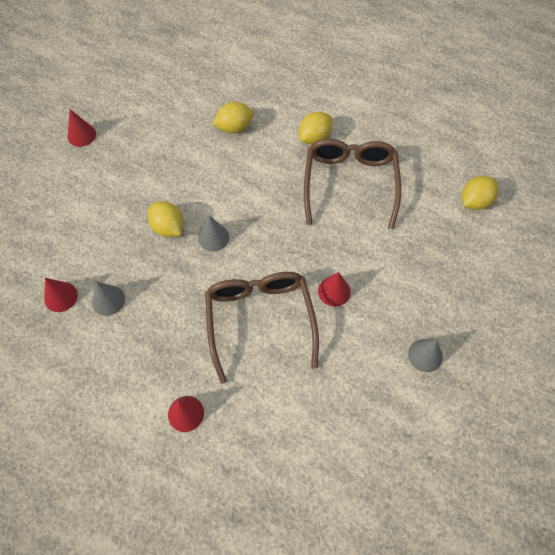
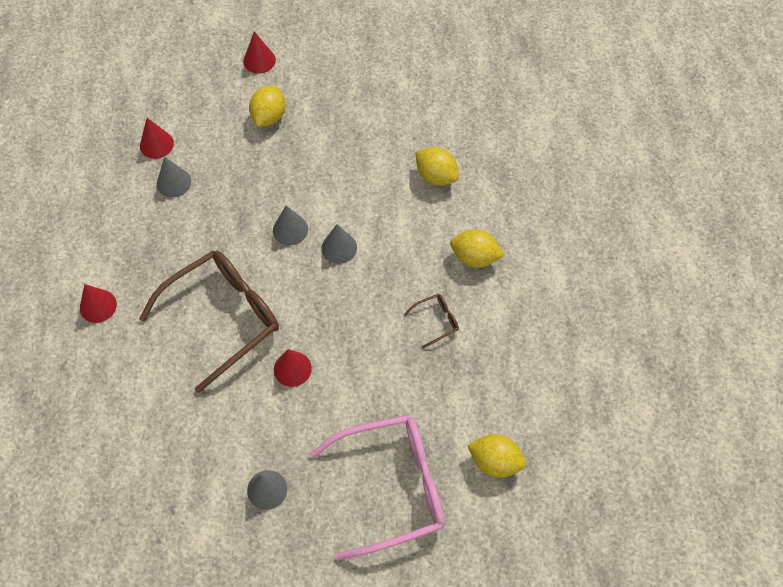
camera: 60 degrees right, 0 degrees up
(81, 135) = (337, 54): red cone -> red cone (259, 60)
(168, 227) = (278, 185): yellow lemon -> yellow lemon (269, 116)
(251, 213) = (339, 248): none -> grey cone
(350, 183) = (436, 321): brown glasses -> brown glasses, size x0.40
(463, 271) = (392, 487): none -> pink glasses

